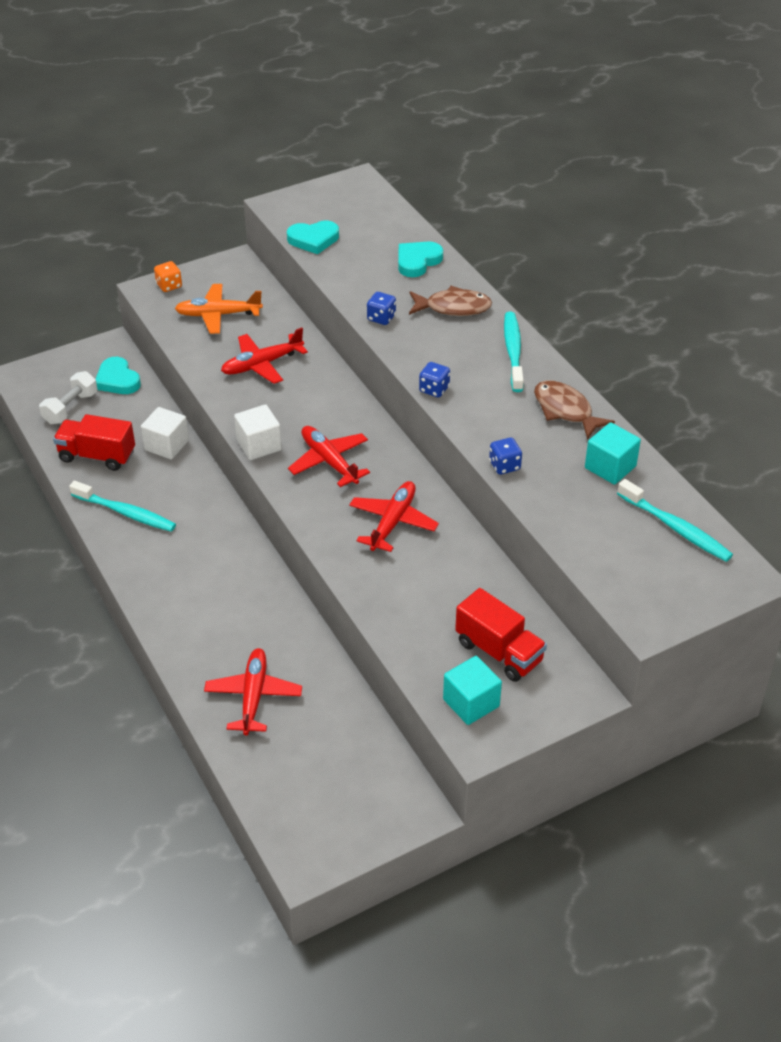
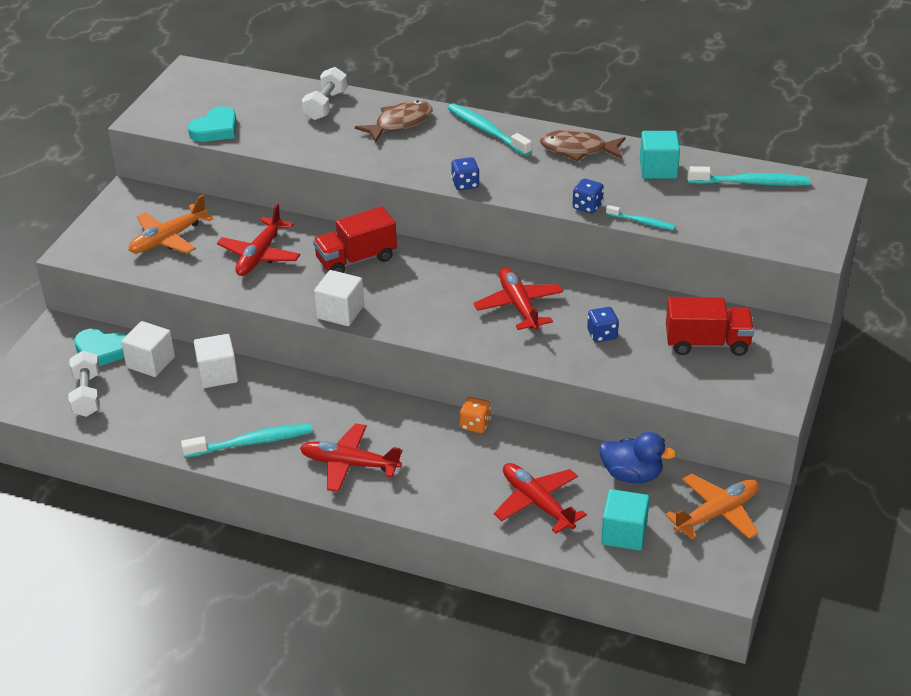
camera: 40 degrees left, 5 degrees down
(97, 456) = (165, 416): red truck -> red truck (356, 259)
(136, 408) = (151, 362): none -> white cube
(169, 285) = (90, 239): orange dice -> orange dice (475, 425)
(329, 461) = (413, 293): red plane -> red plane (349, 464)
(350, 725) = (632, 475): none -> blue duck
(373, 804) = (717, 513): none -> orange plane
(381, 318) = (354, 157): blue dice -> blue dice (602, 334)
(417, 261) = (325, 105): turquoise heart -> white dumbbell
(471, 703) = (733, 386): turquoise cube -> turquoise cube (624, 533)
(530, 506) = (641, 222): none -> turquoise toothbrush

